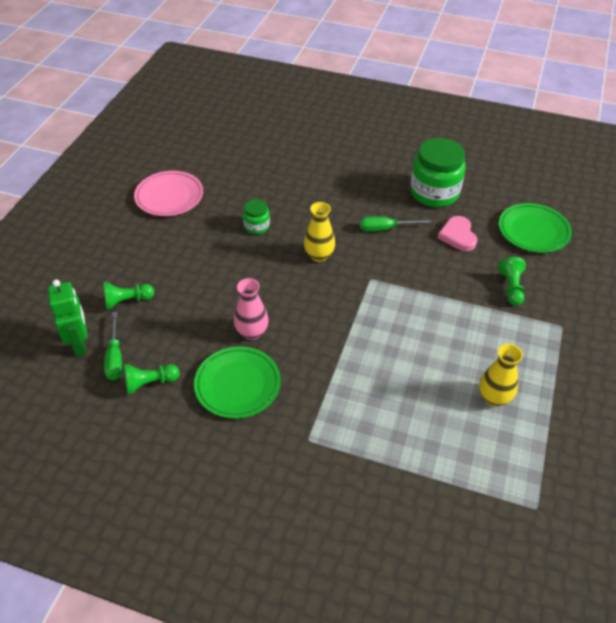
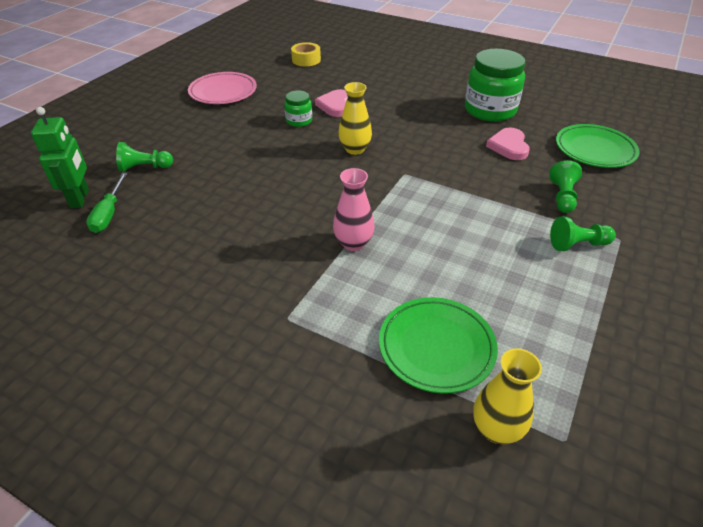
camera: 10 degrees right, 5 degrees down
(150, 383) = (133, 241): green pawn -> green pawn (577, 244)
(237, 385) = (227, 253): green plate -> green plate (436, 347)
(240, 143) = (306, 60): none -> yellow tape
(252, 332) = (261, 207): pink vase -> pink vase (353, 243)
(287, 203) = (335, 105): none -> pink heart
(385, 228) = (431, 134): green screwdriver -> none
(494, 397) = (525, 302): yellow vase -> yellow vase (496, 429)

